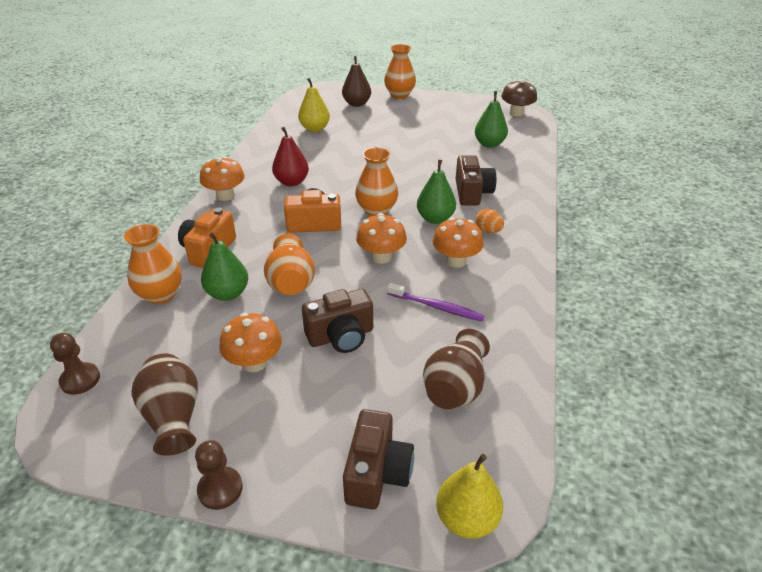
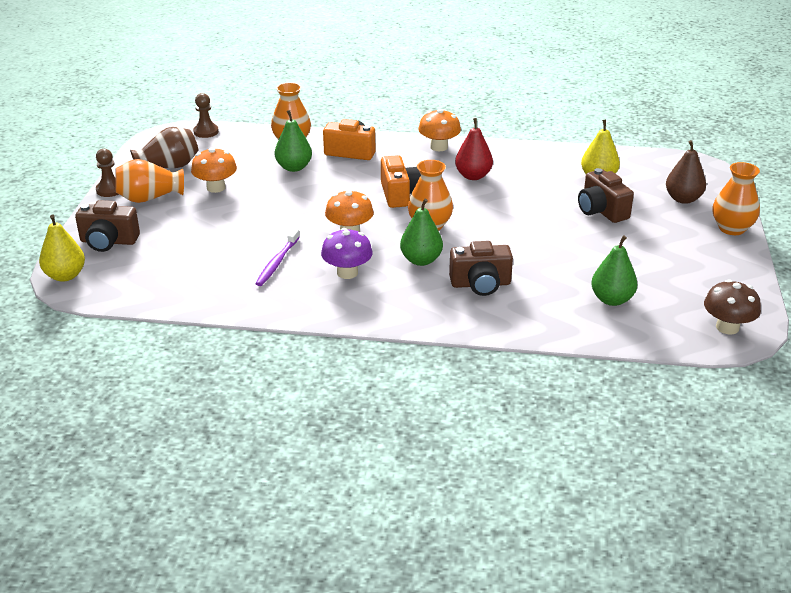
camera: 85 degrees right, 5 degrees down
(291, 282) = (309, 192): orange vase -> orange vase (149, 198)
(341, 336) = (242, 219): brown camera -> brown camera (601, 211)
(455, 387) = (180, 272): brown vase -> none
(456, 261) = (347, 273): orange mushroom -> purple mushroom
(488, 231) = (403, 293): orange egg -> none

